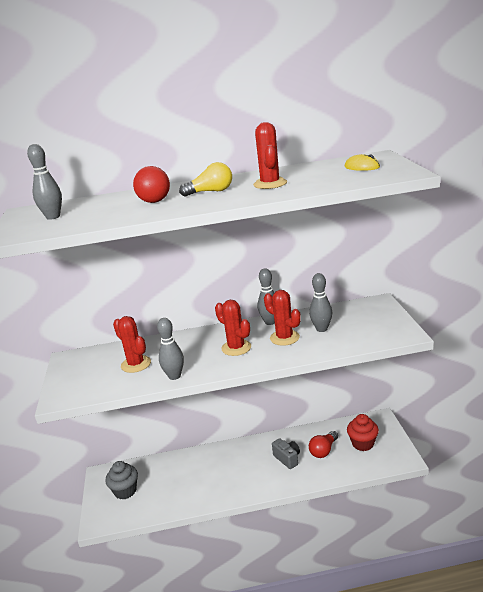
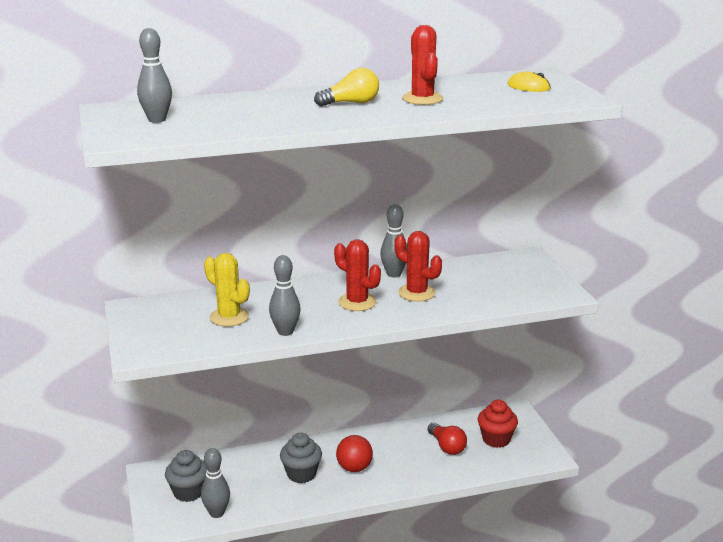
camera: 10 degrees left, 0 degrees up
(136, 364) = (229, 317): red cactus -> yellow cactus
(154, 201) = (283, 110): red ball -> red ball (354, 468)
(210, 475) = (301, 474): none -> grey cupcake
(287, 459) = (401, 456): grey camera -> none
(321, 329) = (461, 284): grey bowling pin -> grey bowling pin (217, 513)
(323, 450) = (447, 447): red light bulb -> red light bulb turned 60 degrees counterclockwise

